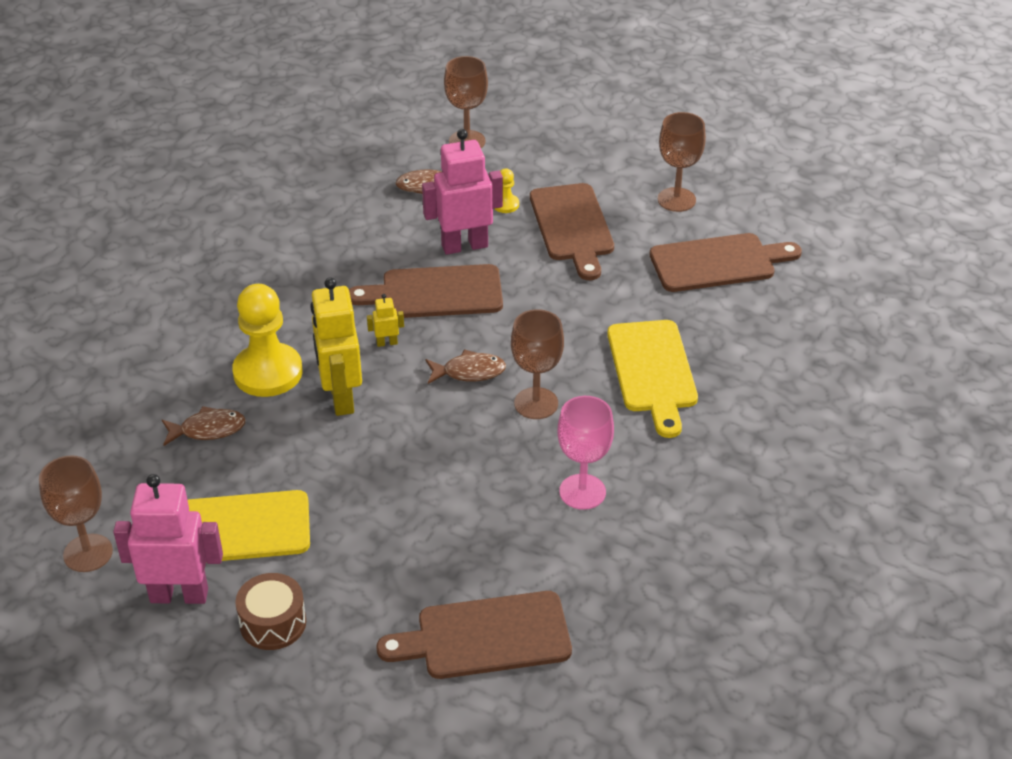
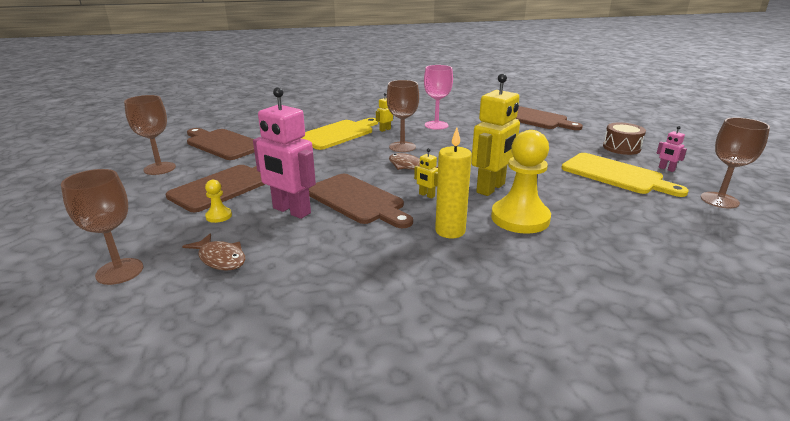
camera: 130 degrees left, 15 degrees down
(179, 595) = (666, 169): pink robot -> pink robot, size x0.43
(208, 429) = (593, 213): brown fish -> none
(309, 316) = (450, 231): none -> yellow candle
(622, 426) = (385, 129): none -> yellow robot

